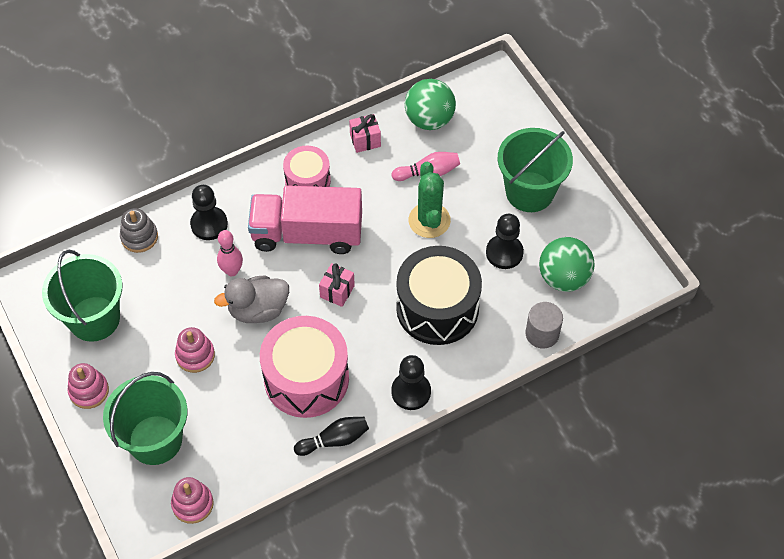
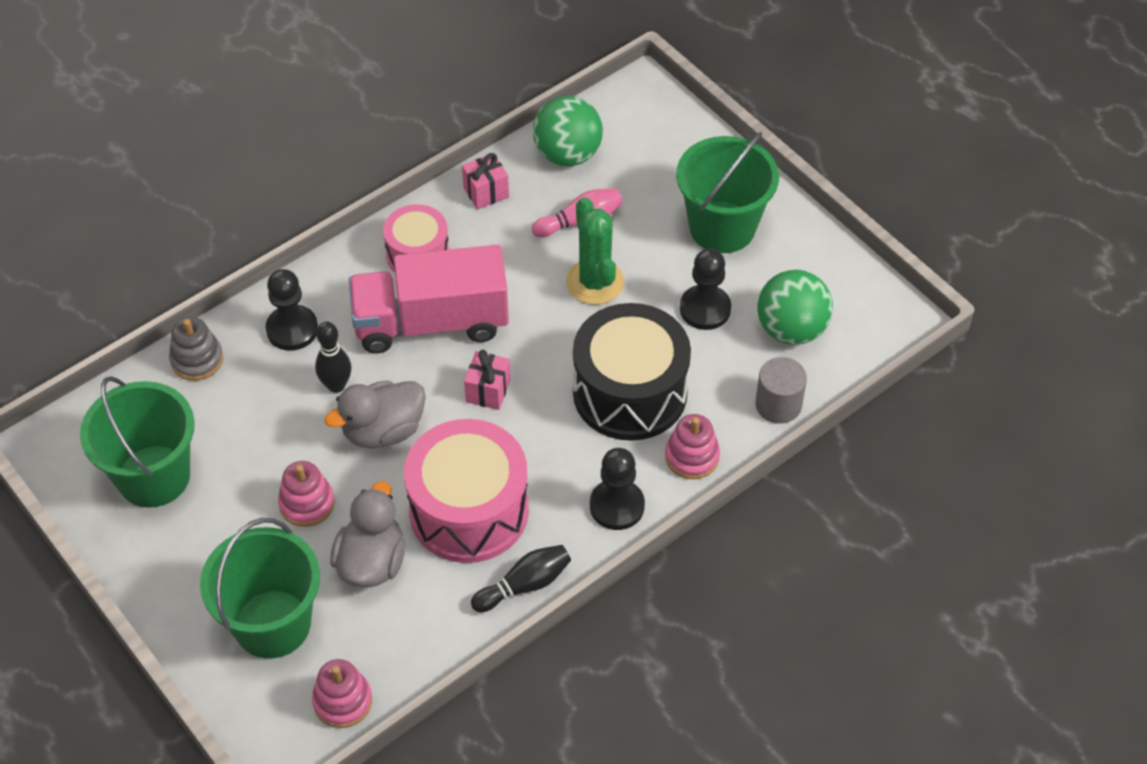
camera: 10 degrees left, 5 degrees down
(89, 391) = (165, 573): pink stacking toy -> pink stacking toy (692, 456)
(231, 405) = (371, 562): none -> grey duck
(232, 271) = (336, 385): pink bowling pin -> black bowling pin

